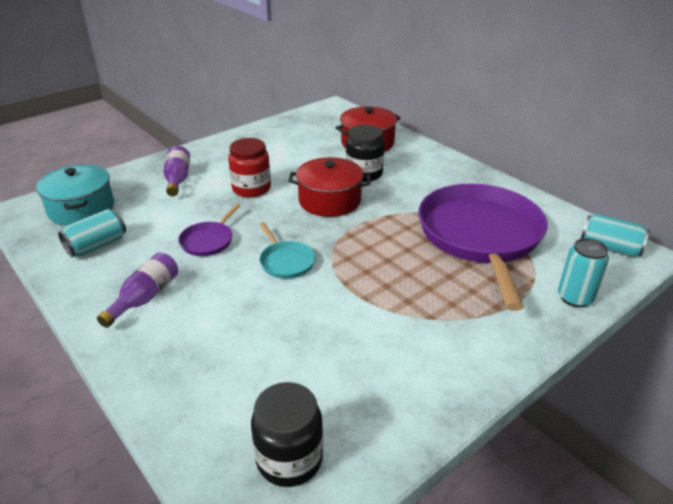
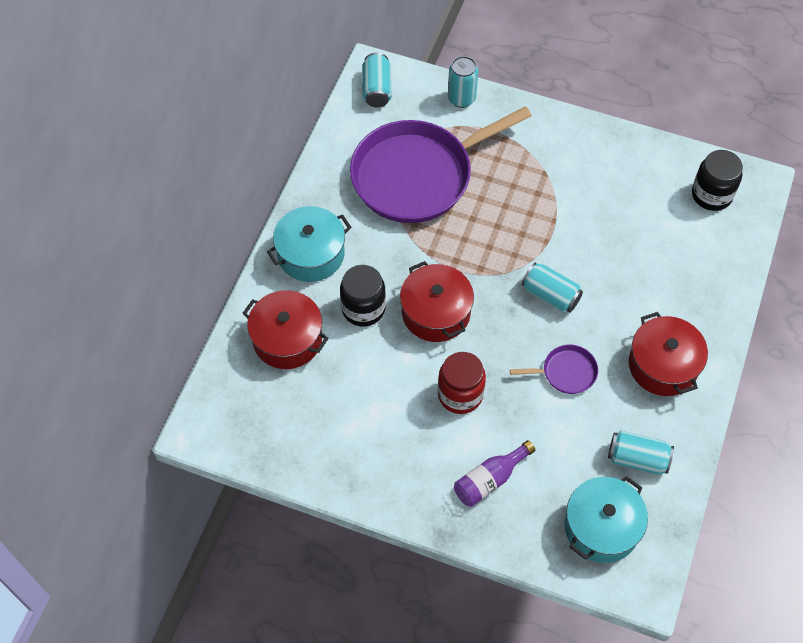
camera: 120 degrees left, 25 degrees up
(145, 298) = (663, 365): purple bottle -> red pot
(286, 261) = (550, 295): turquoise pan -> turquoise can
(432, 167) = (311, 254): none -> turquoise pot

